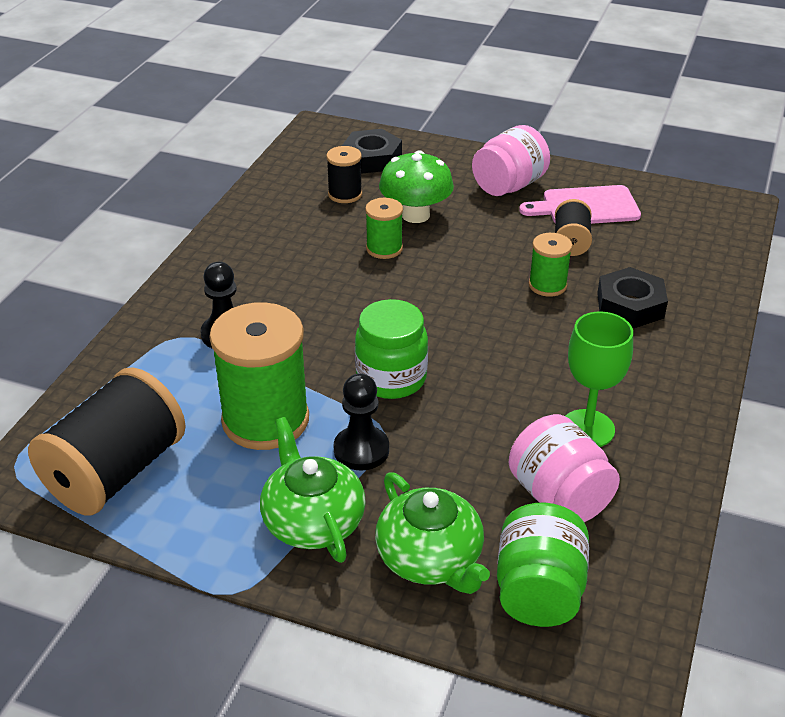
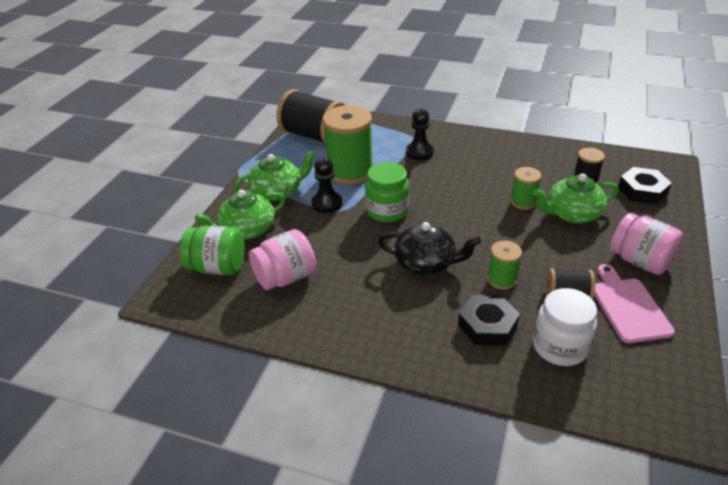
camera: 90 degrees right, 0 degrees up
(415, 215) = (572, 214): green mushroom -> green teapot
(518, 346) = (426, 263): none -> black teapot
(587, 429) = (344, 293): green goblet -> none
(655, 259) = (559, 347): none -> white jar

